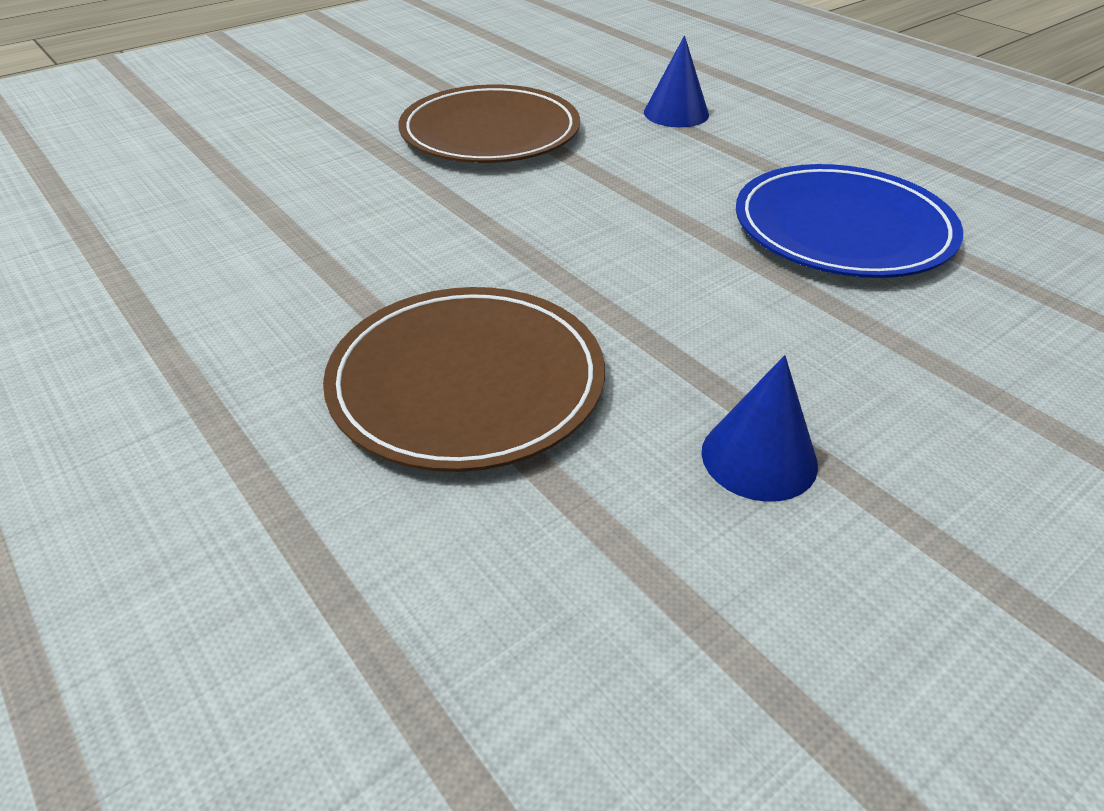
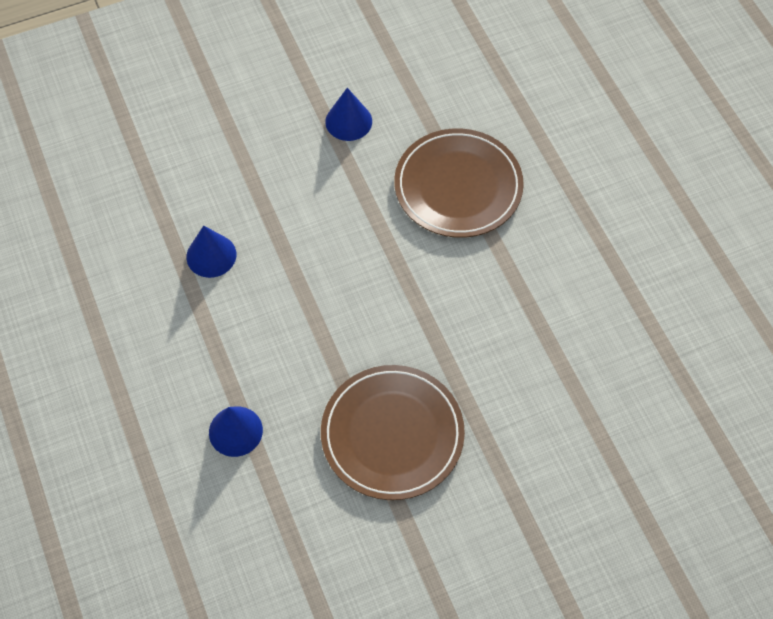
camera: 165 degrees left, 20 degrees up
(842, 229) = (211, 255): blue plate -> blue cone

